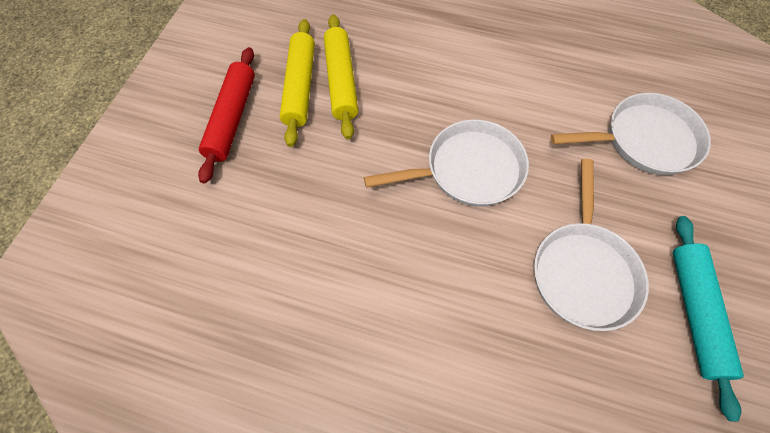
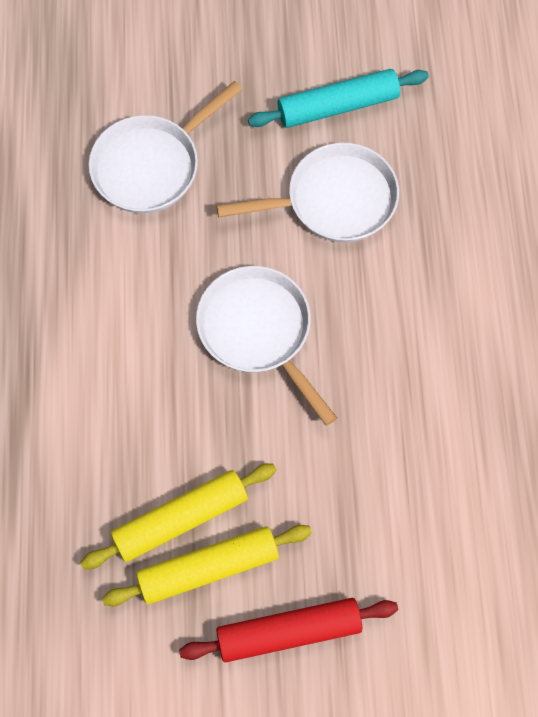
camera: 110 degrees left, 5 degrees up
(644, 140) = (152, 165): white pan -> white pan turned 105 degrees counterclockwise

